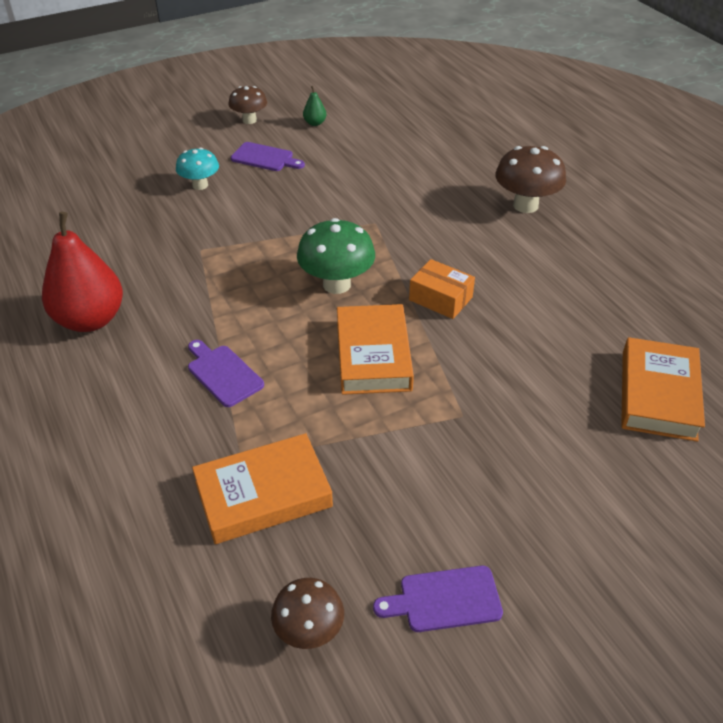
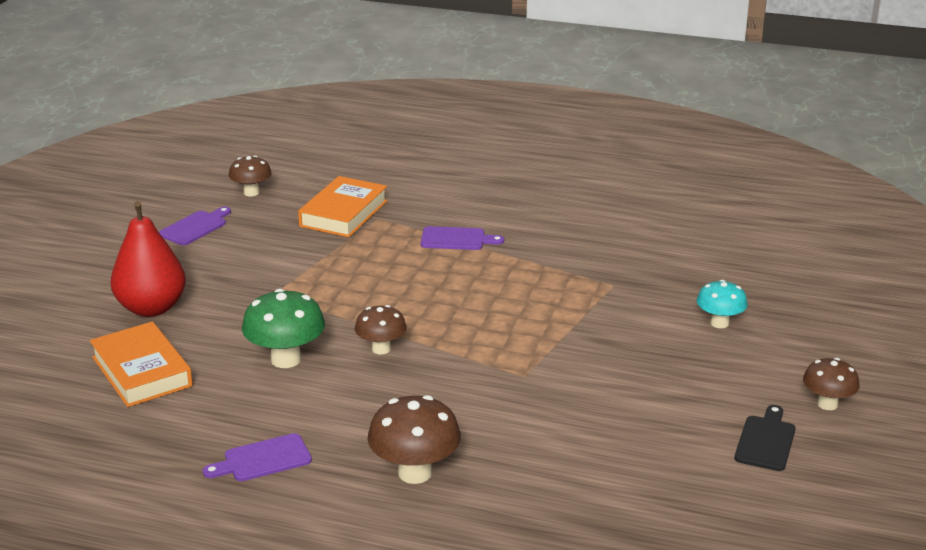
camera: 135 degrees right, 15 degrees down
(90, 320) = (589, 219): red pear -> red pear (151, 308)
(265, 158) = (726, 376): purple cutting board -> purple cutting board (263, 459)
(315, 123) = (766, 441): green pear -> black cutting board
(336, 284) = (473, 317): green mushroom -> green mushroom (286, 359)
(373, 355) = (378, 293): orange book -> none
(440, 299) = (381, 349): orange box -> brown mushroom

